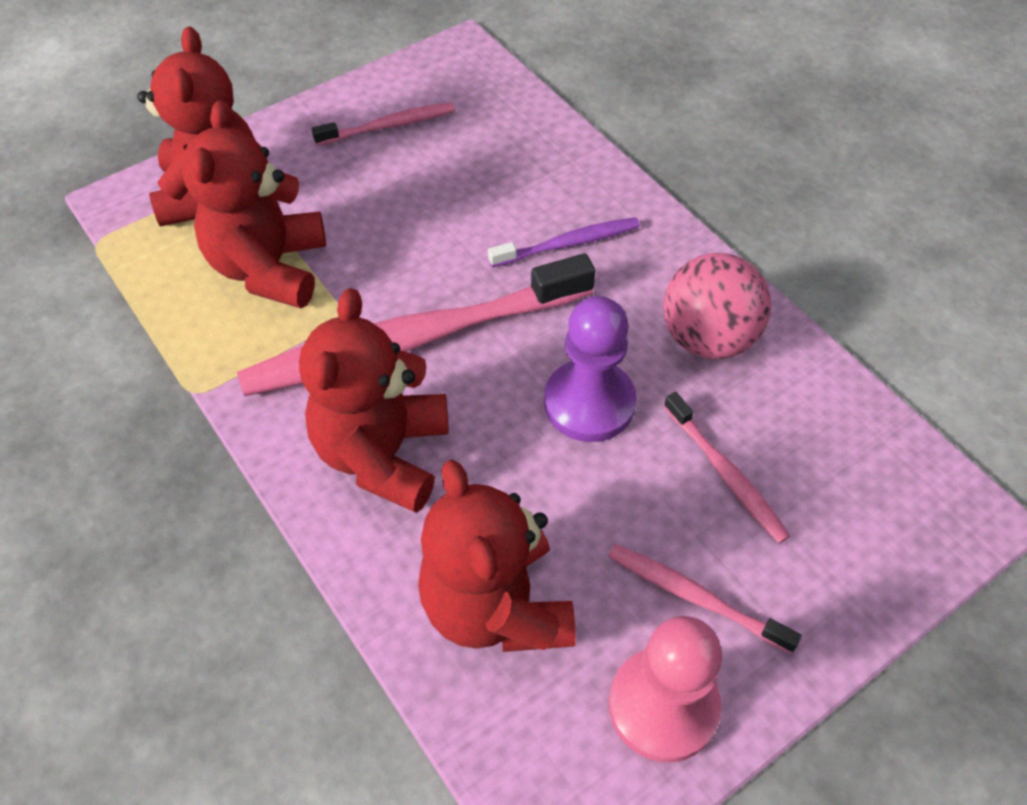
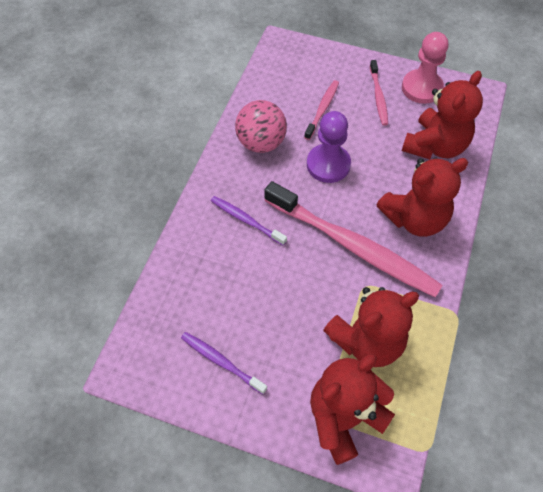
camera: 125 degrees left, 5 degrees up
(389, 126) = (221, 361): pink toothbrush -> purple toothbrush

